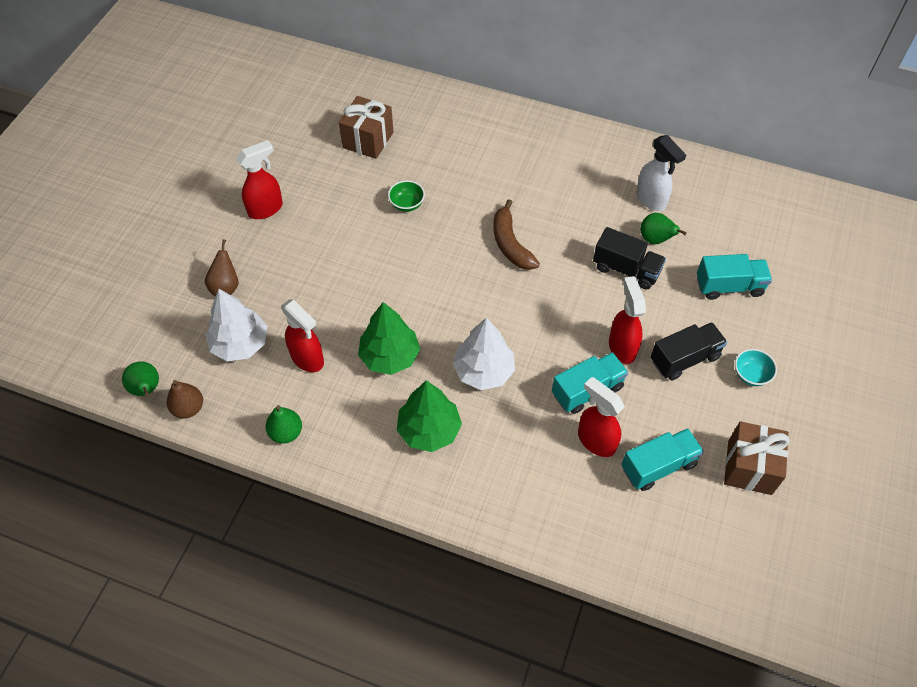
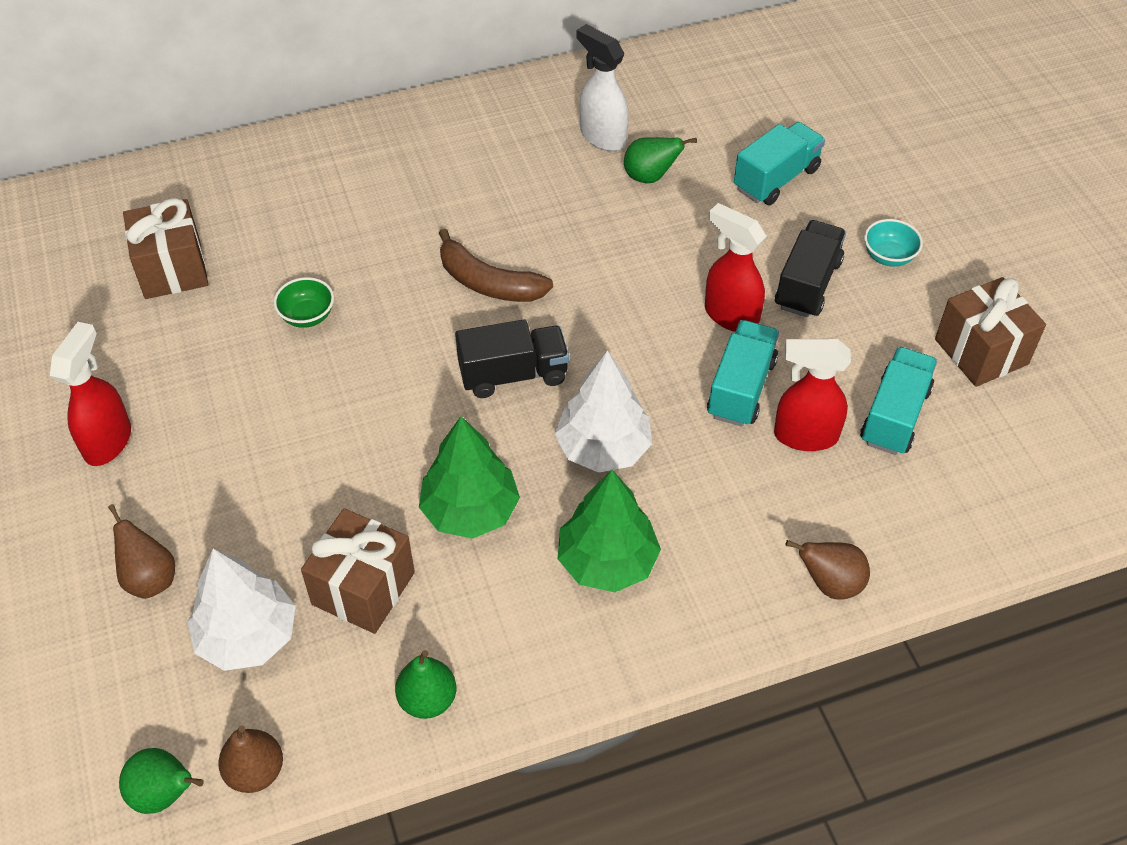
camera: 40 degrees left, 5 degrees down
(307, 359) = (363, 588): red spray bottle -> brown gift
(529, 527) = (830, 584): none -> brown pear
(626, 269) = (650, 229): black truck -> black truck (513, 374)
(651, 200) = (602, 137): white spray bottle -> white spray bottle turned 150 degrees counterclockwise

